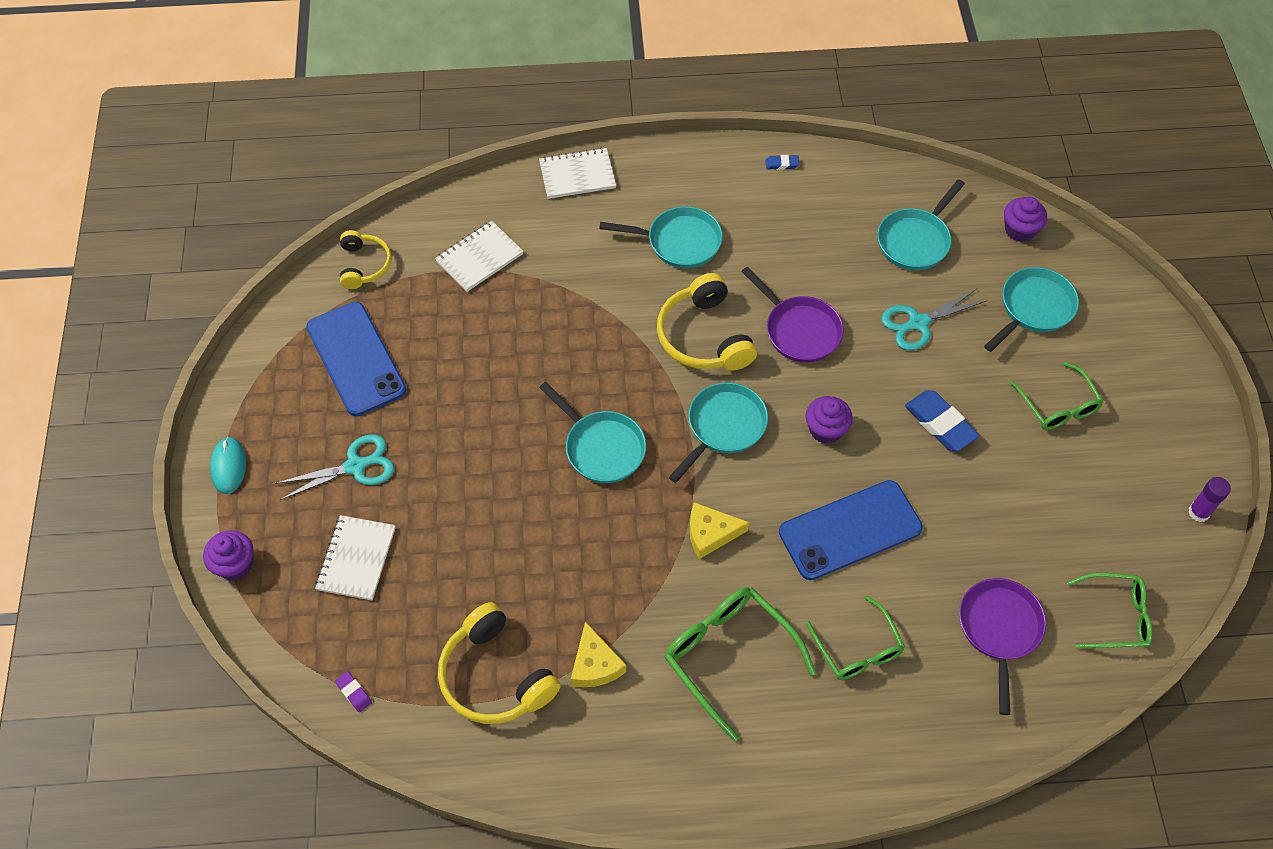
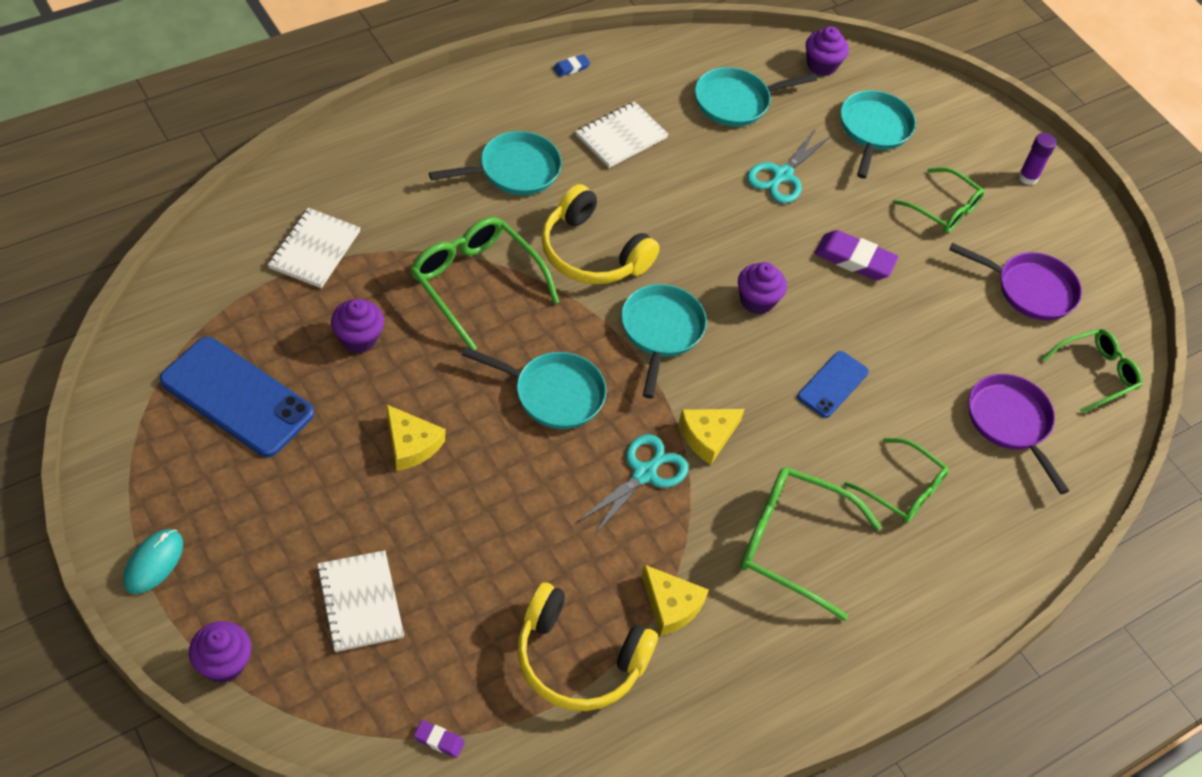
camera: 35 degrees left, 5 degrees down
(228, 466) = (154, 562): turquoise mouse -> turquoise mouse turned 60 degrees clockwise
(356, 466) = (303, 507): turquoise scissors -> turquoise scissors (644, 473)
(364, 265) = (189, 297): yellow headphones -> none
(465, 447) = (411, 444): none -> yellow cheese
(472, 344) = (358, 338): none -> purple cupcake
(577, 175) = (371, 137): white notebook -> white notebook (621, 137)
(591, 331) = (476, 284): none -> green glasses
(799, 330) = (678, 217): purple pan -> purple pan (1030, 289)
(850, 530) = (833, 384): blue phone -> blue phone, size x0.56
(915, 240) = (736, 102): turquoise pan -> turquoise pan turned 60 degrees clockwise
(940, 424) = (854, 259): blue eraser -> purple eraser
(1198, 512) = (1107, 260): purple glue stick -> purple glue stick (1028, 177)

